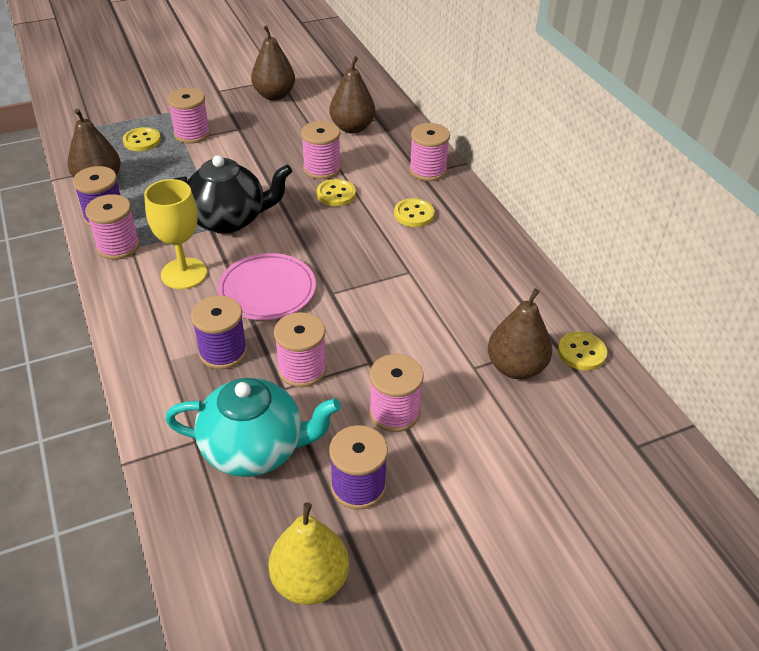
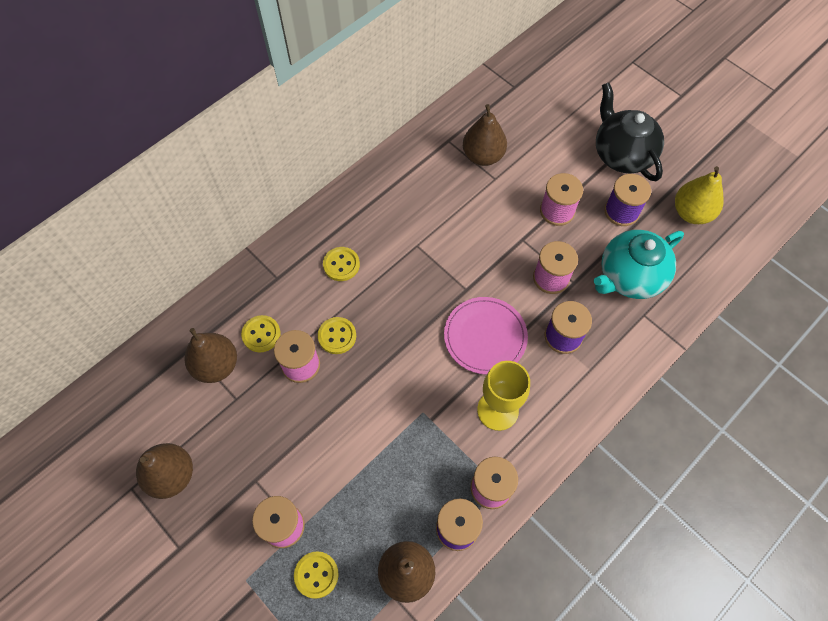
camera: 110 degrees left, 20 degrees up
(229, 220) = (412, 410): black teapot -> black teapot (622, 154)
(255, 449) = (629, 277): turquoise teapot -> turquoise teapot turned 105 degrees counterclockwise
(427, 170) = (270, 274): pink spool -> none
(581, 352) = (450, 124): yellow button -> yellow button (261, 334)

